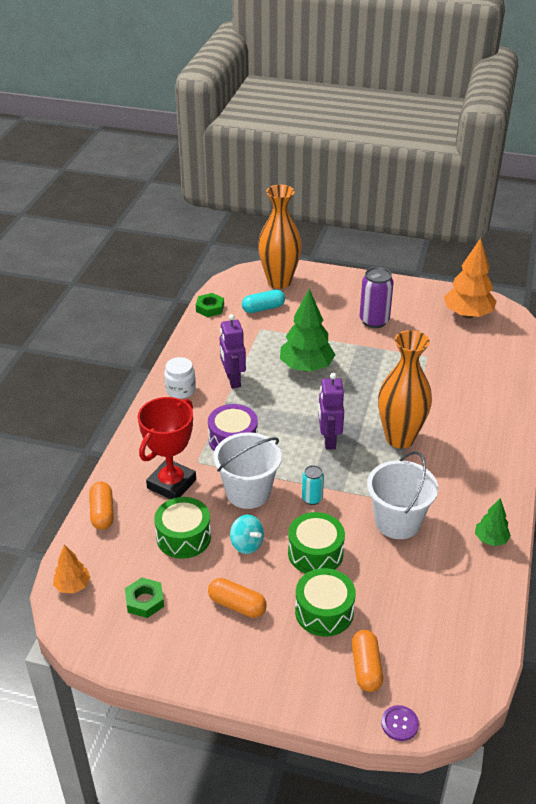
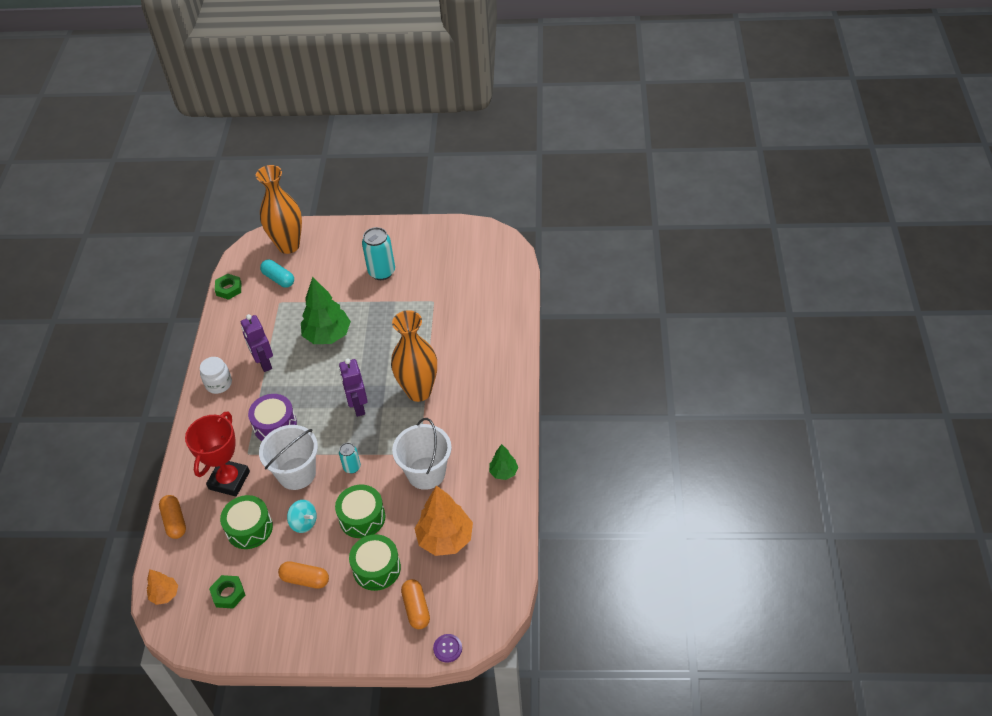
camera: 10 degrees left, 10 degrees up
(263, 308) = (278, 279): turquoise capsule -> turquoise capsule turned 75 degrees clockwise
(374, 321) = (381, 272): purple can -> turquoise can
(467, 314) = (464, 248): orange tree -> orange tree (445, 539)

